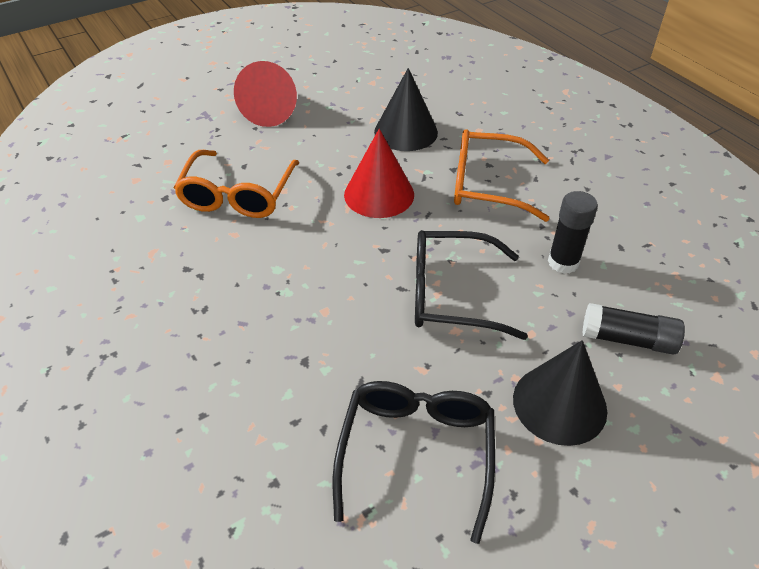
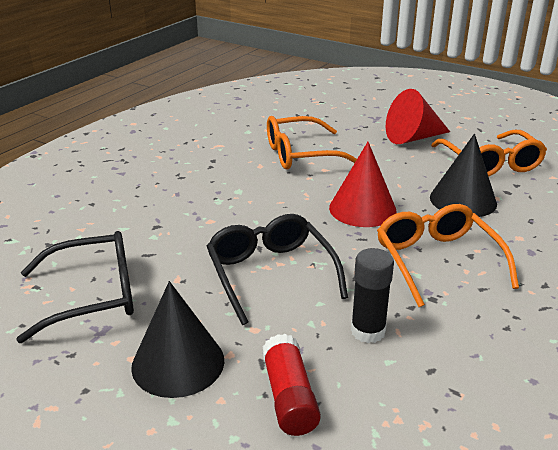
camera: 65 degrees right, 15 degrees down
(358, 91) = (491, 164): none -> orange glasses
(627, 339) = (289, 397): black glue stick -> red glue stick

